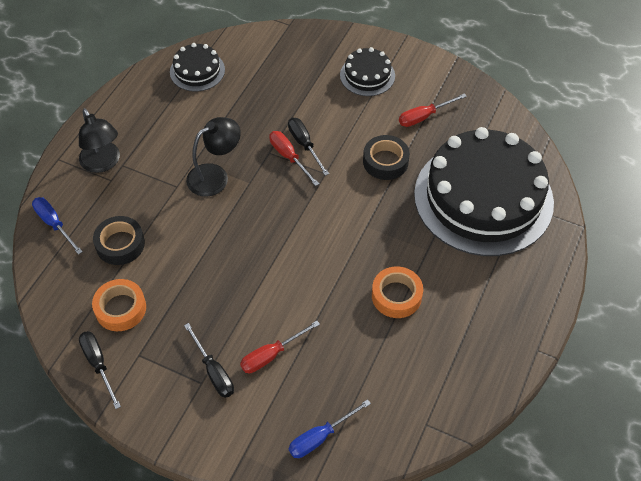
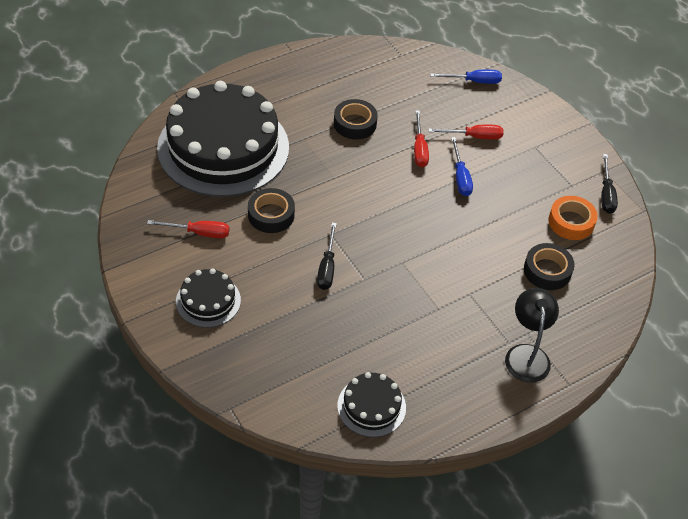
camera: 150 degrees left, 5 degrees down
(54, 224) = (599, 320): blue screwdriver -> blue screwdriver (460, 177)
(213, 371) = (522, 148): black screwdriver -> none
(215, 176) = (428, 284): black lamp -> none
(289, 157) = (350, 264): red screwdriver -> red screwdriver (419, 149)
(396, 296) = (355, 124): orange tape -> black tape

